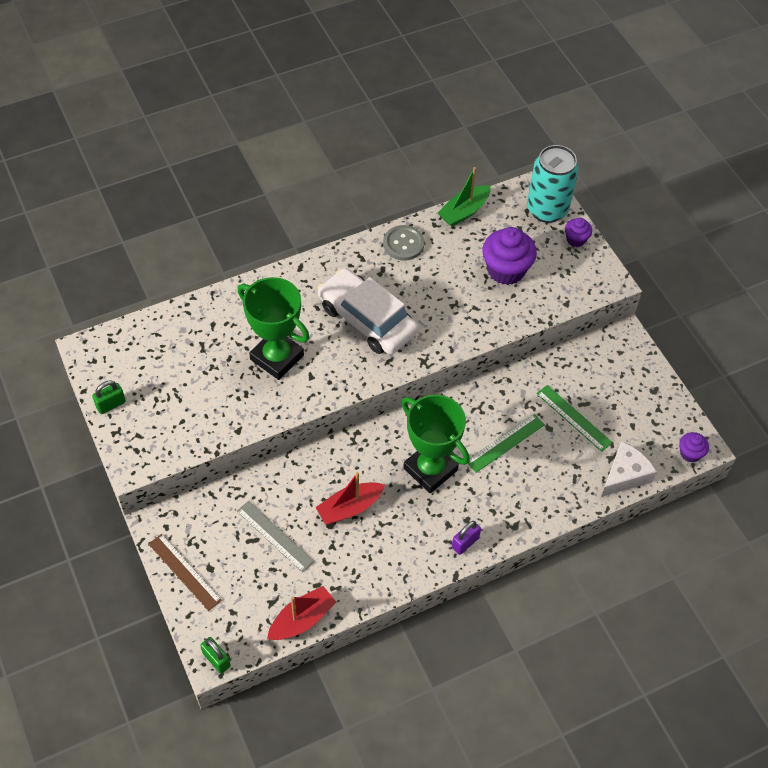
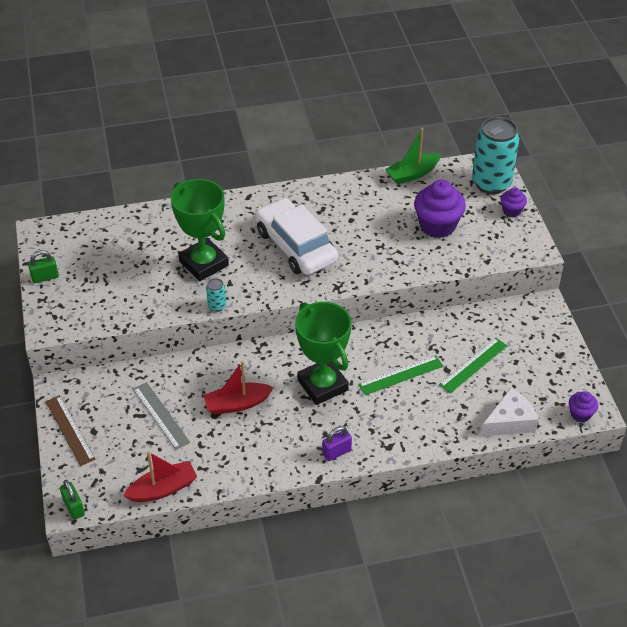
camera: 15 degrees right, 10 degrees down
(306, 406) = (217, 306): none -> turquoise can
(403, 244) = (348, 191): grey button -> none
(573, 418) = (473, 365): green ruler -> green ruler turned 75 degrees clockwise

